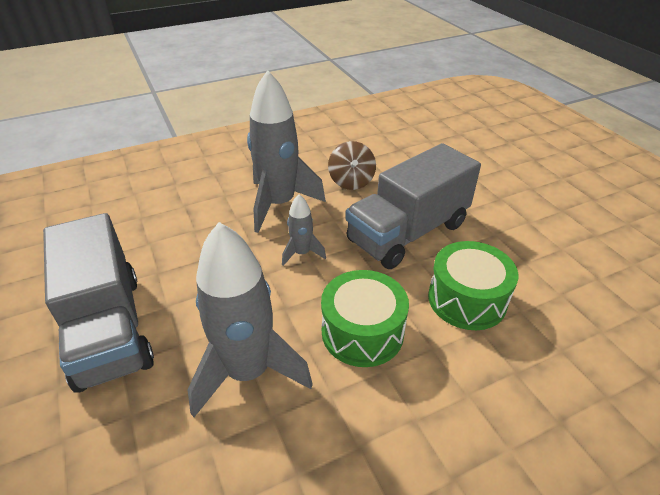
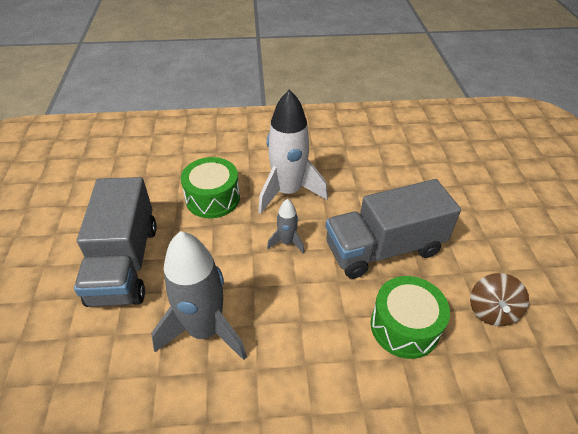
camera: 20 degrees right, 5 degrees up
(279, 204) = (288, 192): grey rocket -> white rocket
(351, 181) = (357, 185): brown spinning top -> brown spinning top (491, 311)
(362, 332) = (304, 326): green drum -> green drum (212, 198)

